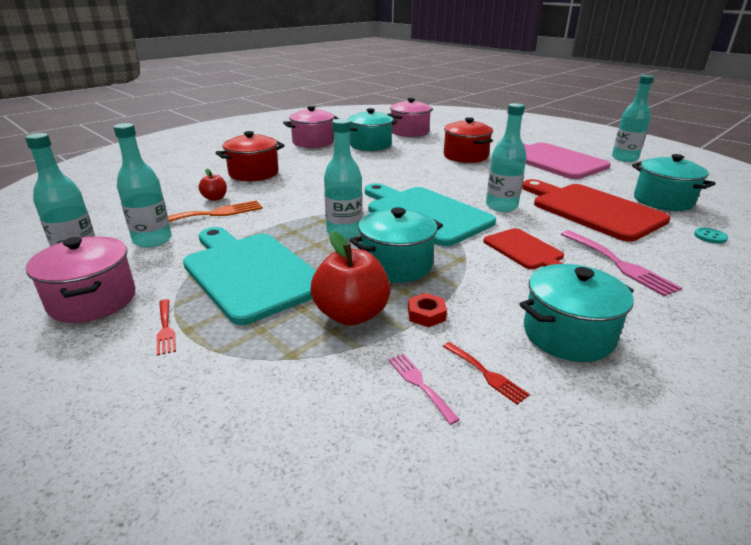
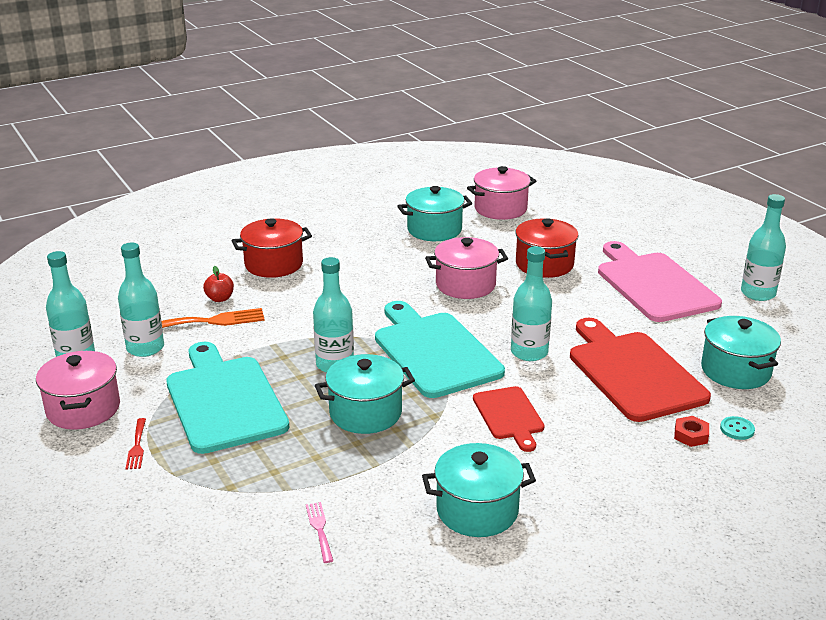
camera: 15 degrees right, 0 degrees up
(313, 142) = (365, 216): pink pot -> pink pot (465, 285)
(351, 314) = (296, 459): red apple -> none
(426, 314) = (362, 470): red nut -> red nut (691, 435)
(486, 374) = (379, 531): red fork -> none
(619, 264) = (596, 447): pink fork -> none

